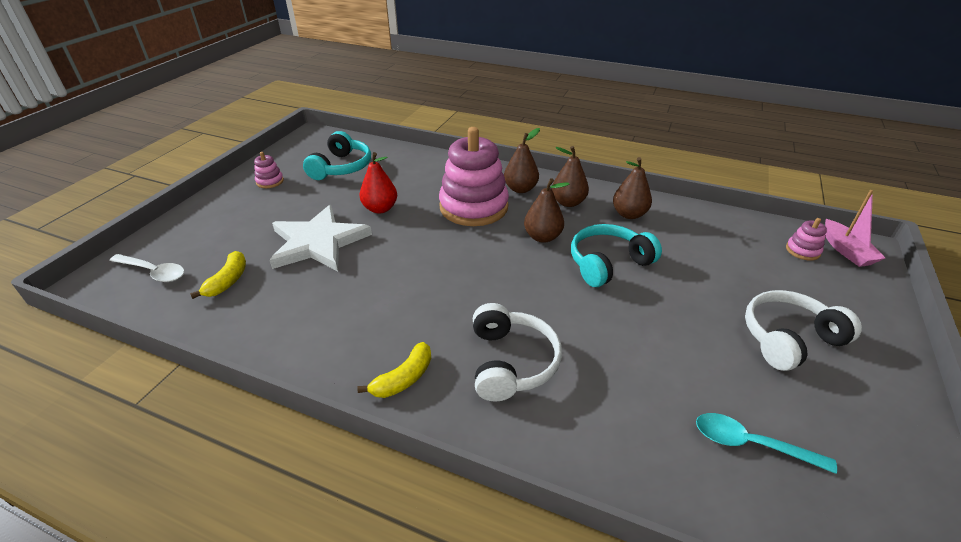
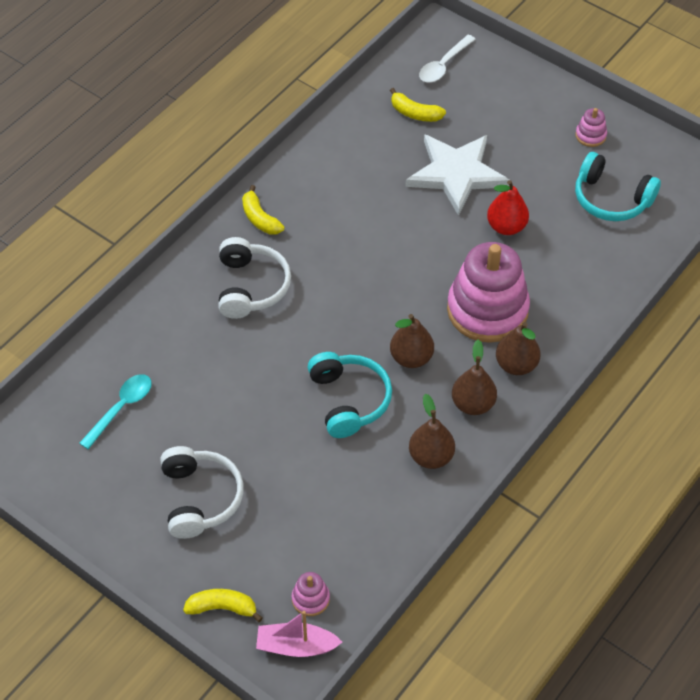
camera: 105 degrees right, 15 degrees up
(511, 362) = (251, 287): white headphones -> white headphones turned 105 degrees counterclockwise
(867, 297) = (222, 608): none -> yellow banana

